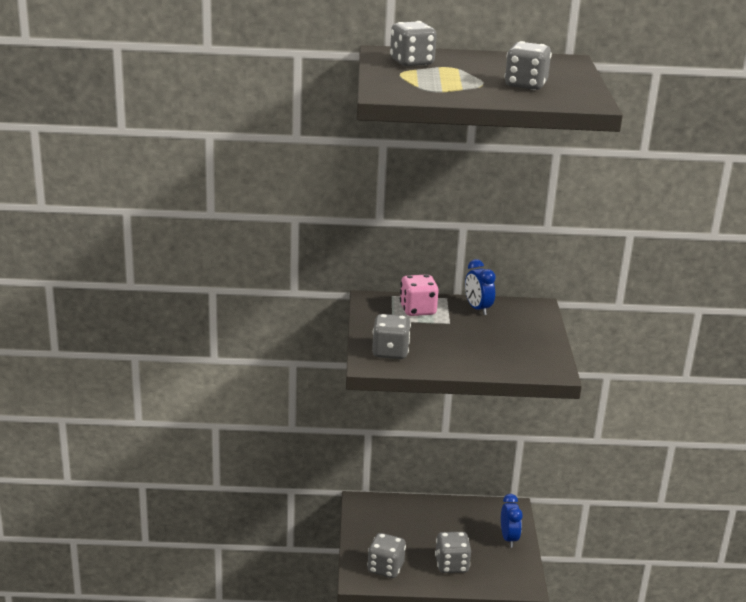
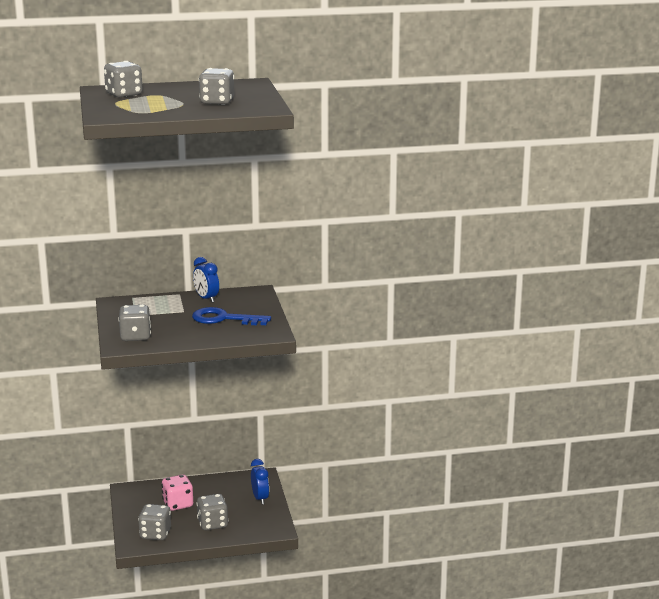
camera: 10 degrees left, 5 degrees down
(417, 310) = (155, 305): pink dice -> pink dice (178, 504)
(496, 340) = (224, 319): none -> blue key

